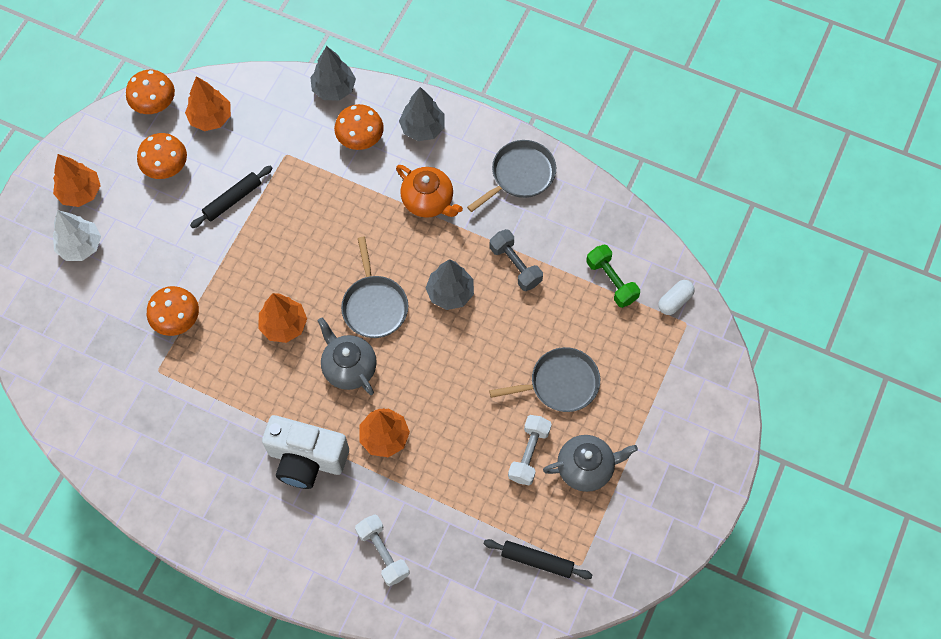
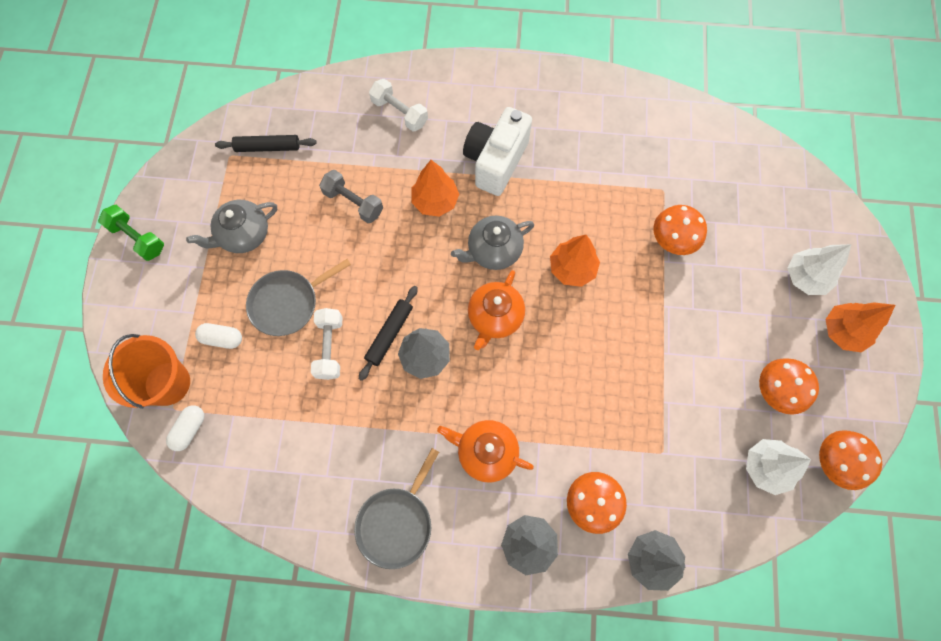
camera: 160 degrees right, 5 degrees up
(211, 118) = (766, 467): orange tree -> white tree
(232, 200) = (689, 379): black rolling pin -> black rolling pin (389, 334)
(306, 459) = (495, 161): white camera -> white camera turned 60 degrees counterclockwise
(349, 367) = (493, 251): grey teapot -> grey teapot turned 120 degrees clockwise
(374, 306) = (495, 317): grey pan -> orange teapot
(515, 265) = (368, 410): grey dumbbell -> grey dumbbell (353, 202)
(529, 454) = (299, 230): white dumbbell -> white dumbbell (329, 347)
(611, 281) = (262, 428): green dumbbell -> green dumbbell (138, 238)
(629, 371) = (222, 338): none -> white capsule
(688, 347) = (167, 383): none -> orange bucket

